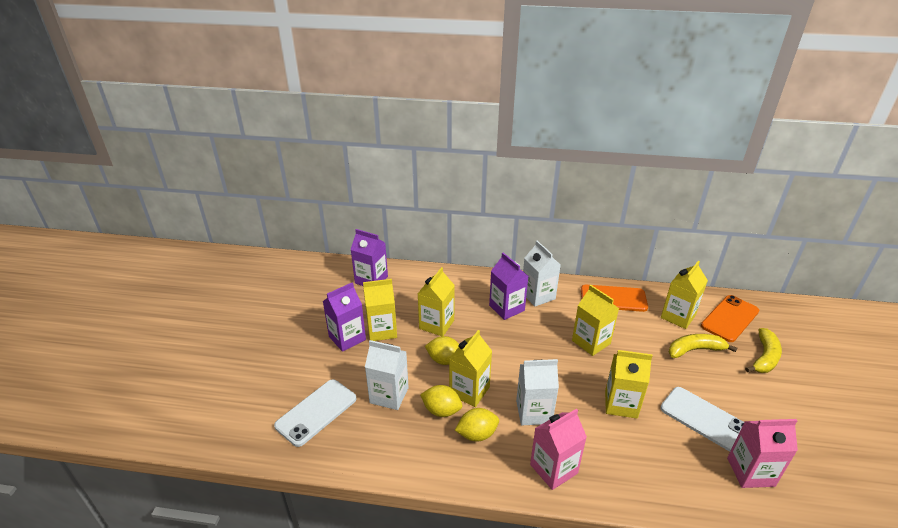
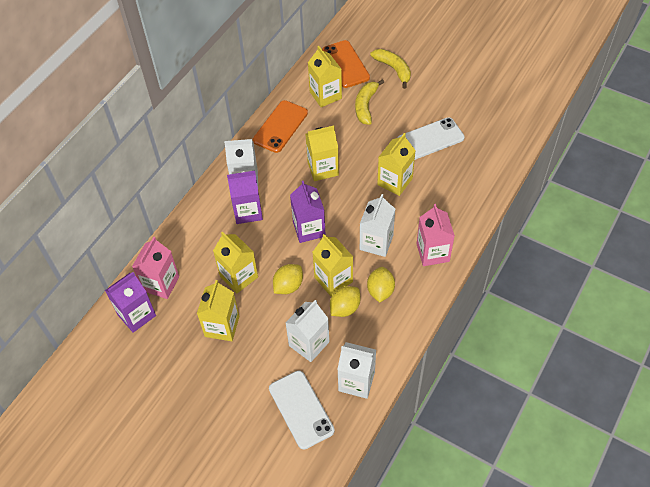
camera: 65 degrees left, 20 degrees up
(347, 338) = (216, 360): purple carton -> purple carton (309, 229)
(361, 447) = (356, 381): none -> white carton
(750, 472) = (481, 140): pink carton -> pink carton (161, 284)

